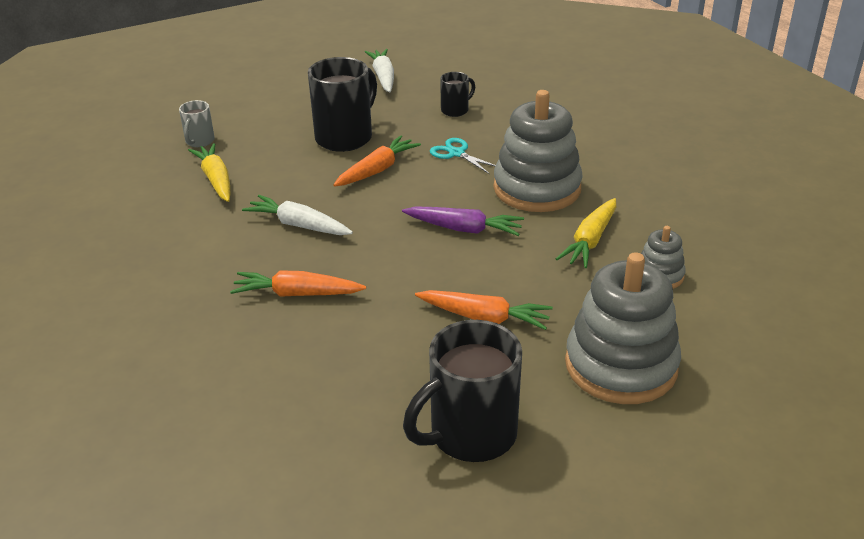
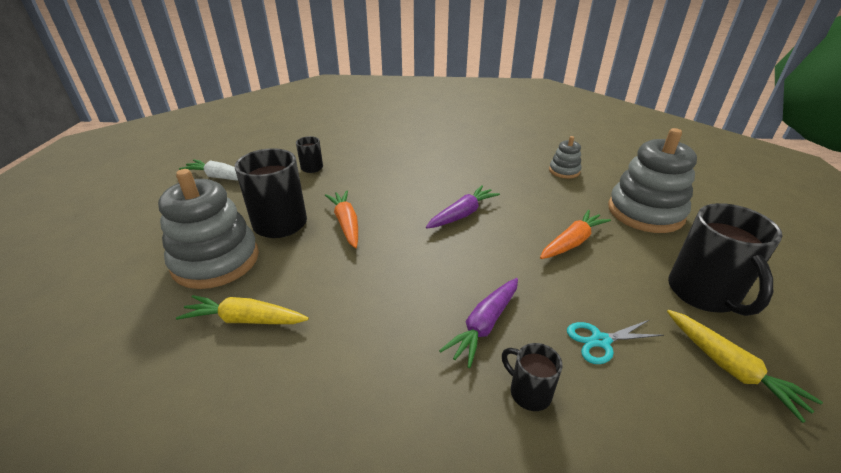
camera: 60 degrees left, 0 degrees up
(199, 141) = (158, 309): grey mug -> none
(235, 338) = (529, 392): none -> black mug
(297, 294) = (484, 325): orange carrot -> purple carrot
(299, 225) = (381, 290): white carrot -> none
(456, 153) = (366, 185): turquoise scissors -> turquoise scissors (600, 341)
(537, 188) = (441, 174): grey stacking toy -> grey stacking toy (216, 261)
(590, 241) = (514, 177): yellow carrot -> yellow carrot (729, 368)

